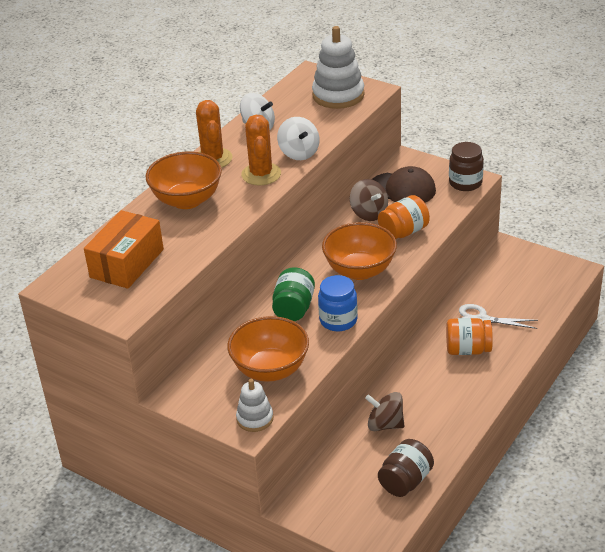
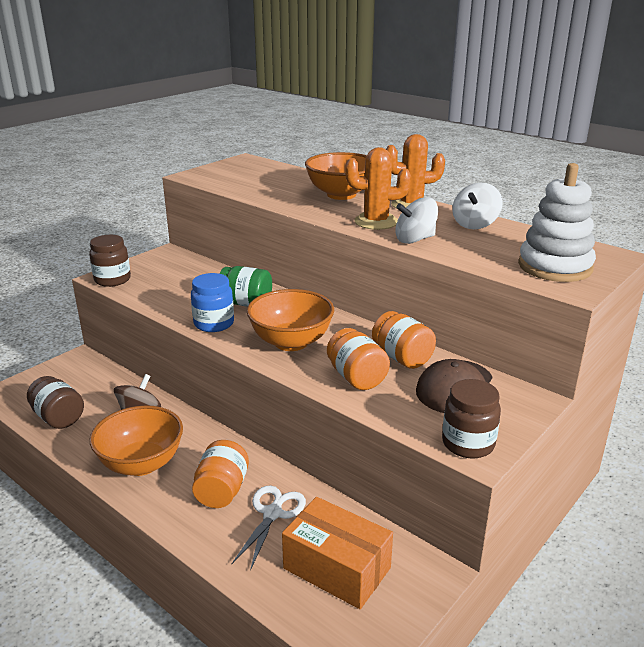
camera: 95 degrees right, 10 degrees down
(127, 263) = (258, 176): orange box -> orange box (337, 568)
(255, 418) = (112, 280): white stacking toy -> brown jar
(270, 369) = (167, 289): orange bowl -> orange bowl (141, 464)
(369, 213) = (402, 358): brown spinning top -> orange jar

